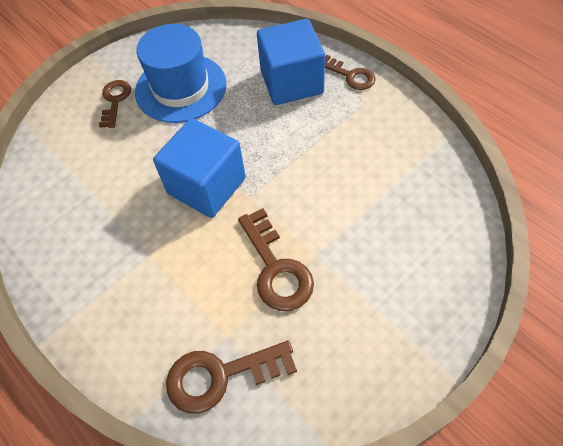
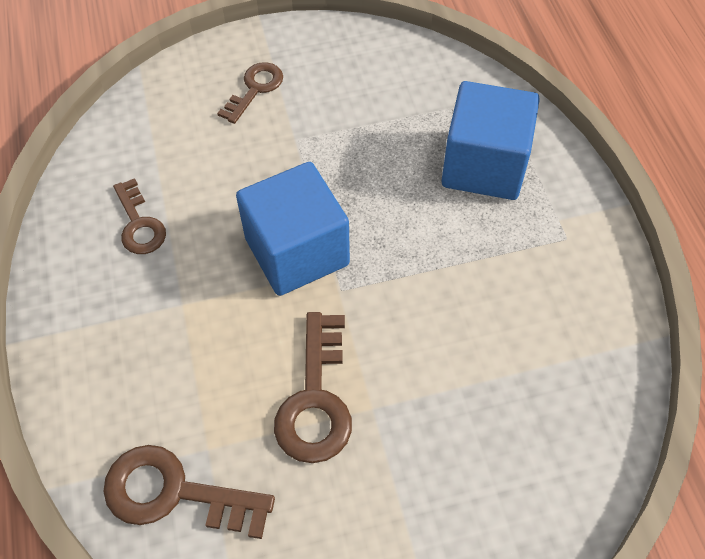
camera: 25 degrees right, 0 degrees up
(181, 88) = (341, 108): blue hat -> none
(350, 75) = (568, 192): brown key -> brown key (139, 224)

